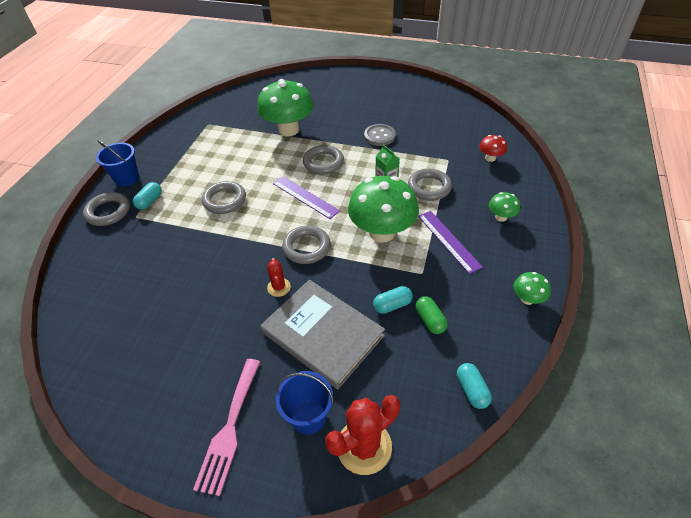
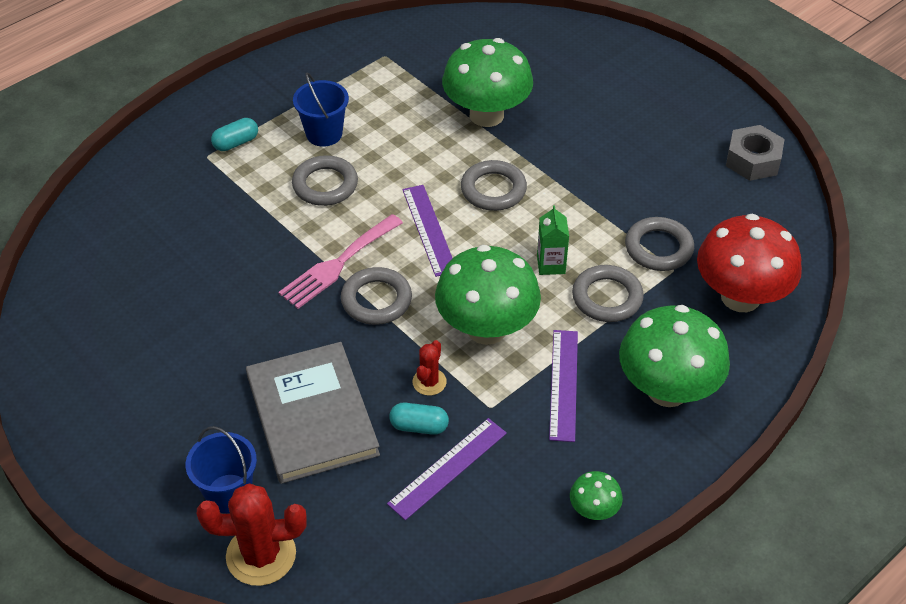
camera: 30 degrees right, 0 degrees up
(108, 212) = (180, 134): grey ring -> grey ring (658, 248)
(127, 178) = (230, 95): blue bucket -> blue bucket (324, 134)
(229, 429) = (143, 459): pink fork -> pink fork (338, 264)
(279, 287) = (305, 334): red cactus -> red cactus (429, 382)
(379, 136) = (607, 184): grey button -> none
(430, 320) = (448, 468): green capsule -> purple ruler
(436, 98) = (753, 160): none -> grey nut
(471, 390) = (425, 569): turquoise capsule -> none
(490, 158) = (740, 297): red mushroom -> red mushroom, size x2.20
(501, 217) = (667, 390): green mushroom -> green mushroom, size x2.20

